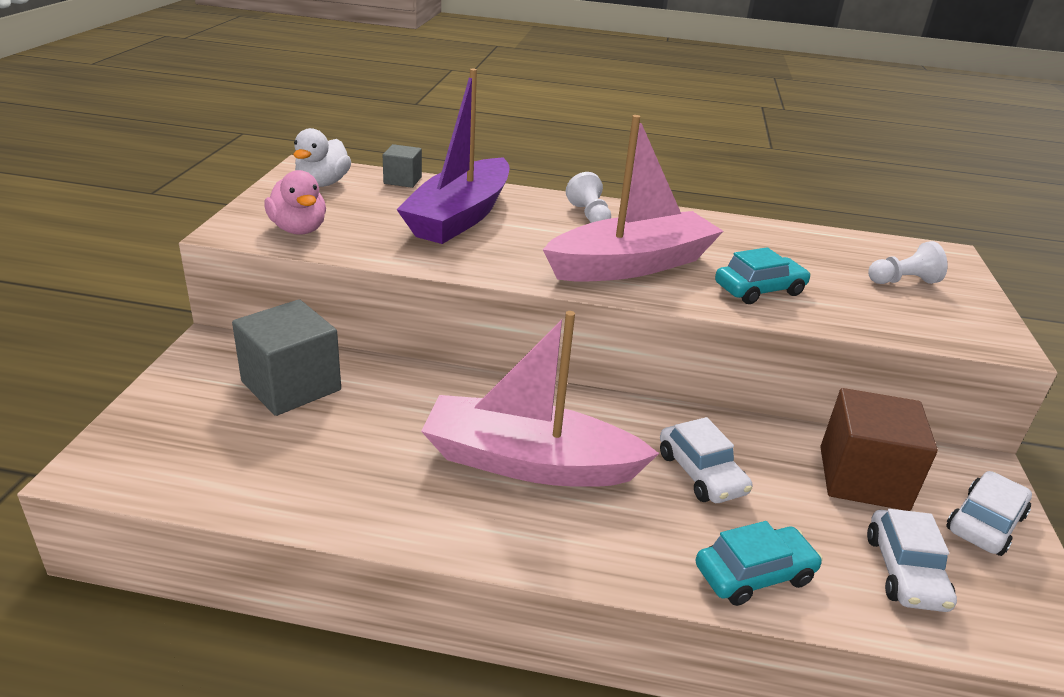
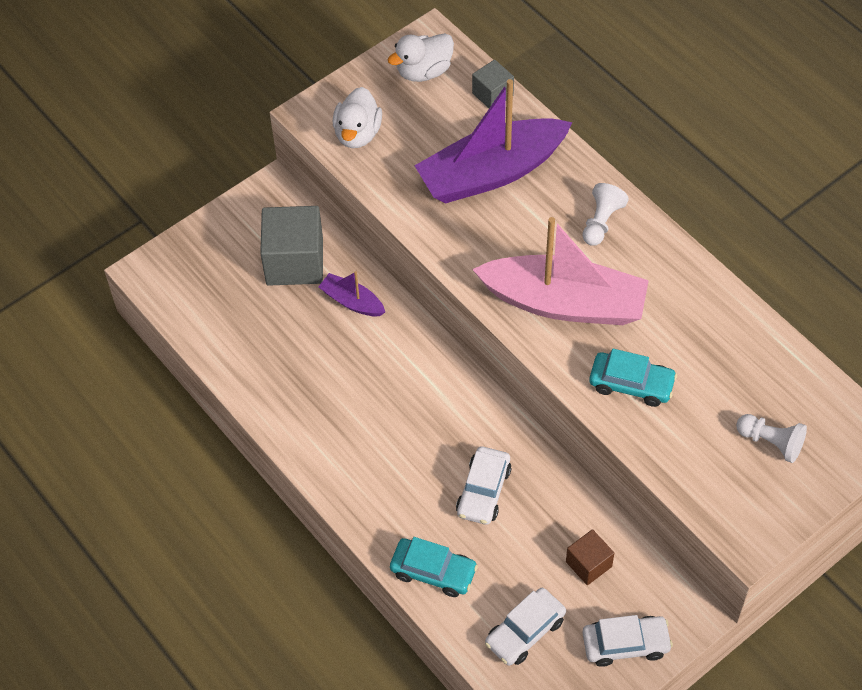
camera: 45 degrees right, 25 degrees up
(299, 229) = (357, 134): pink duck -> white duck
(389, 390) = (352, 301): none -> purple boat
(528, 462) = (384, 415): pink boat -> none
(863, 478) = (588, 564): brown cube -> brown cube, size x0.53

